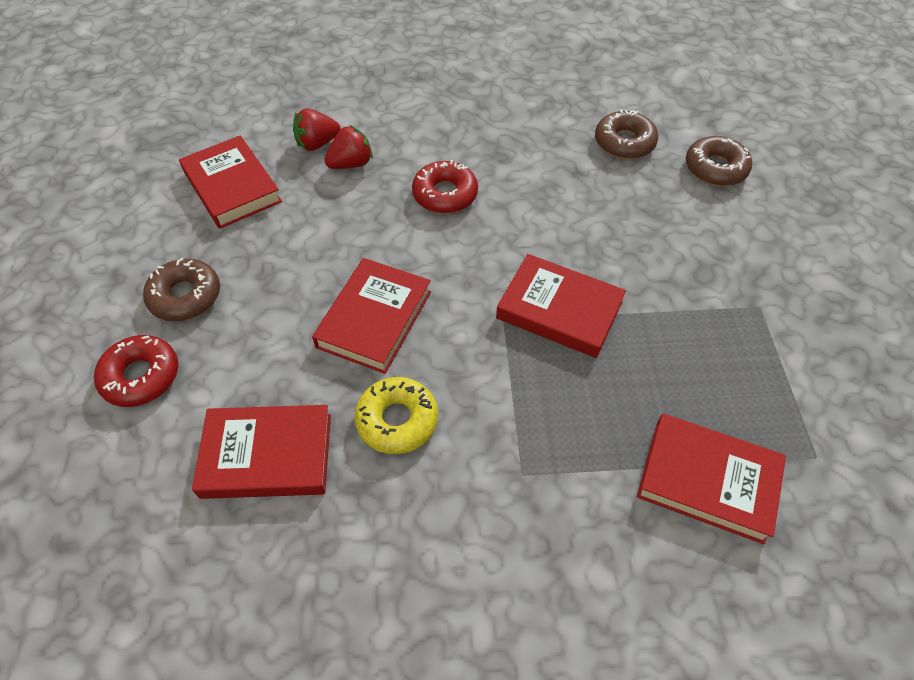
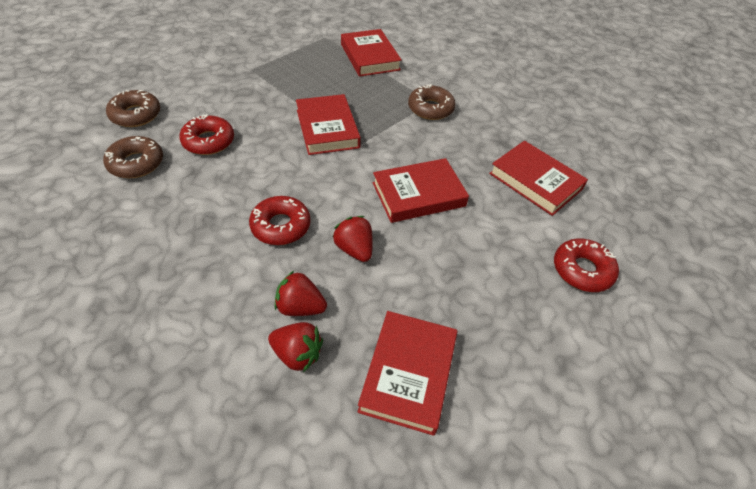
camera: 135 degrees left, 5 degrees down
(185, 296) = (519, 301): brown donut -> brown donut (430, 108)
(366, 225) = (354, 249): none -> red strawberry
(397, 420) = (459, 149): yellow donut -> none
(620, 201) = (208, 141): none -> red donut

